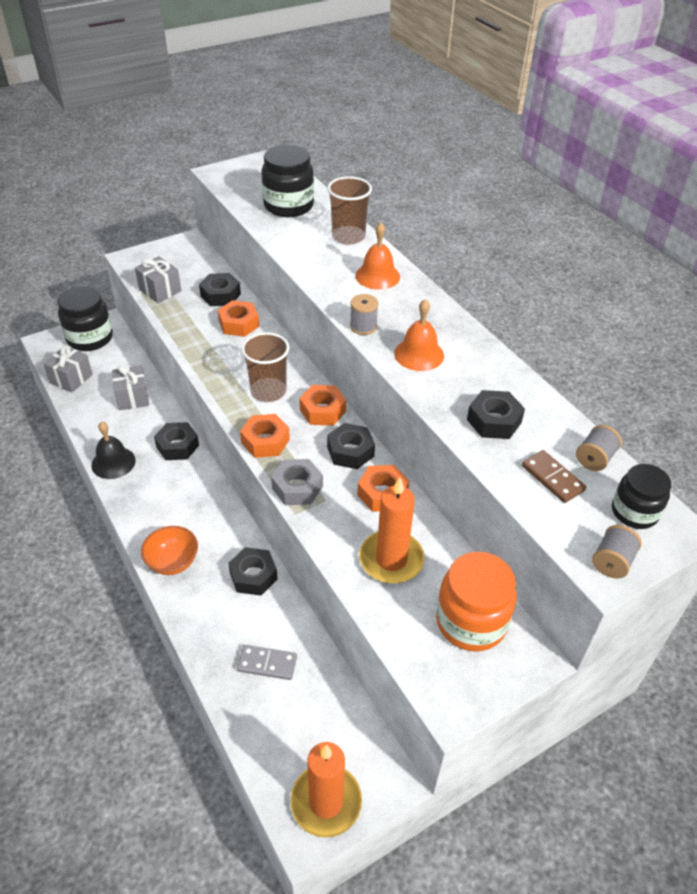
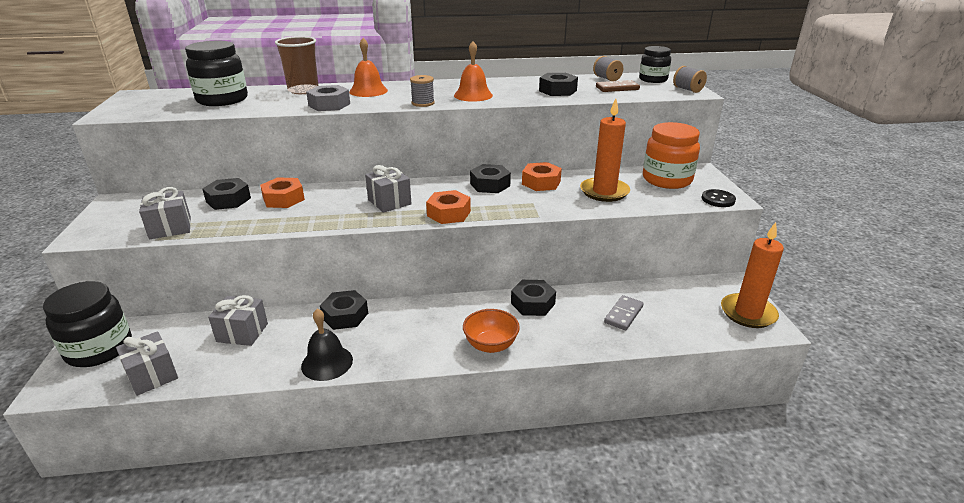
camera: 65 degrees left, 15 degrees down
(268, 391) = (389, 202): brown cup -> grey gift
(297, 487) = (512, 210): grey nut -> grey nut (329, 105)
(323, 411) = (436, 186): orange nut -> none
(439, 691) = (718, 199): none -> black button

